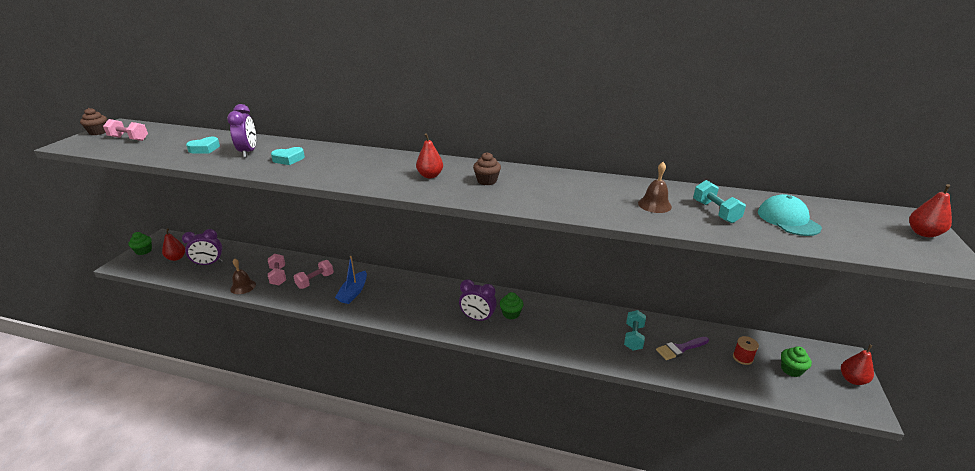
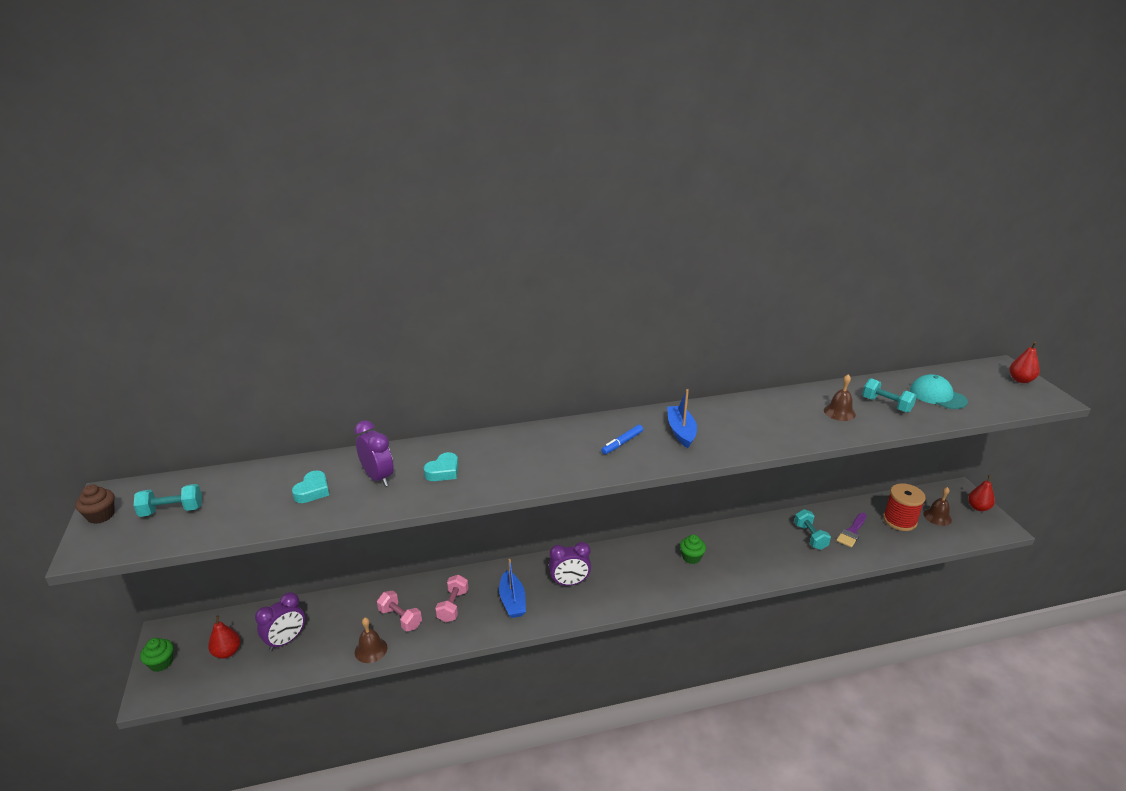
camera: 30 degrees left, 0 degrees up
(129, 139) = (172, 510): pink dumbbell -> turquoise dumbbell
(430, 176) = (622, 443): red pear -> blue marker
(477, 318) = (666, 575): purple clock -> purple clock (569, 583)
(487, 181) = (681, 431): brown cupcake -> blue boat
(742, 358) = (899, 520): red spool -> red spool, size x1.82
(791, 370) = (937, 516): green cupcake -> brown bell

